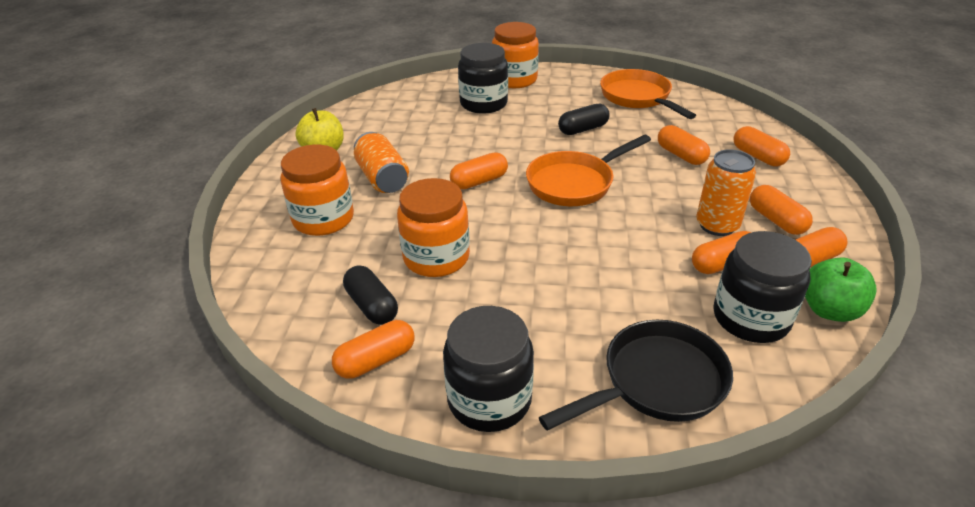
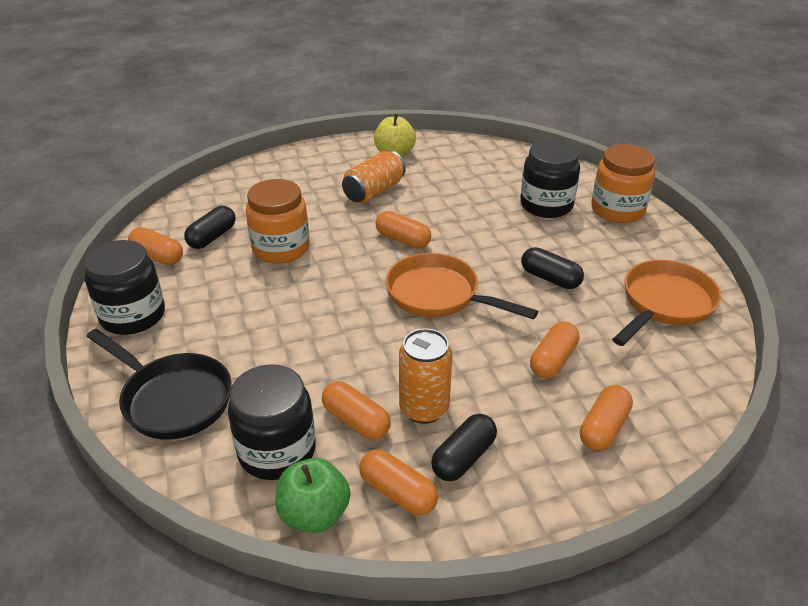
camera: 65 degrees right, 0 degrees up
(323, 219) = (302, 184): orange jar -> none
(776, 220) = (463, 457): orange capsule -> black capsule

